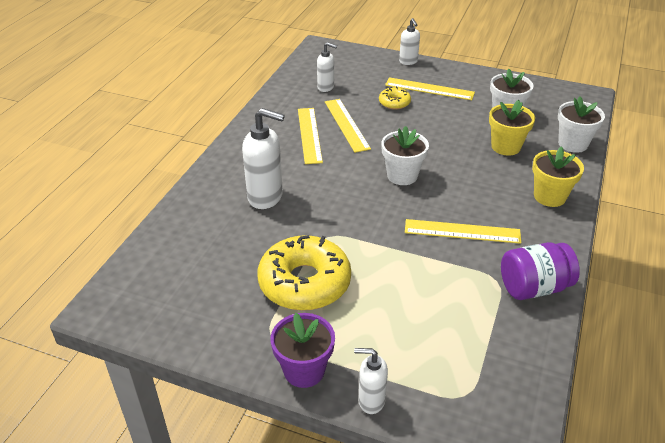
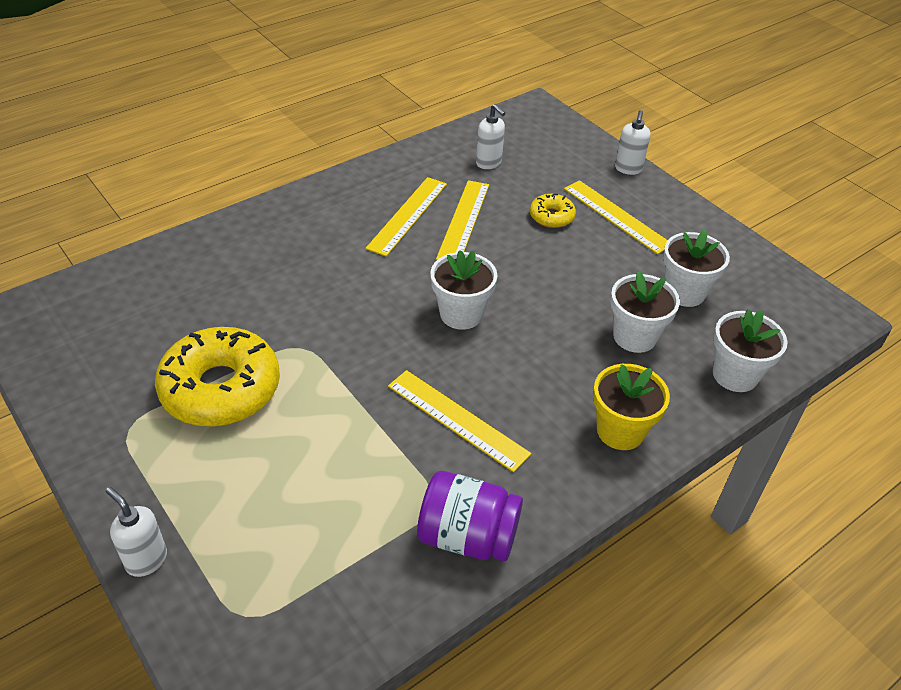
camera: 30 degrees right, 5 degrees up
(266, 197) = (284, 269): white soap dispenser -> none
(304, 370) = (119, 486): purple flower pot -> none
(505, 147) = (634, 337): yellow flower pot -> white flower pot

